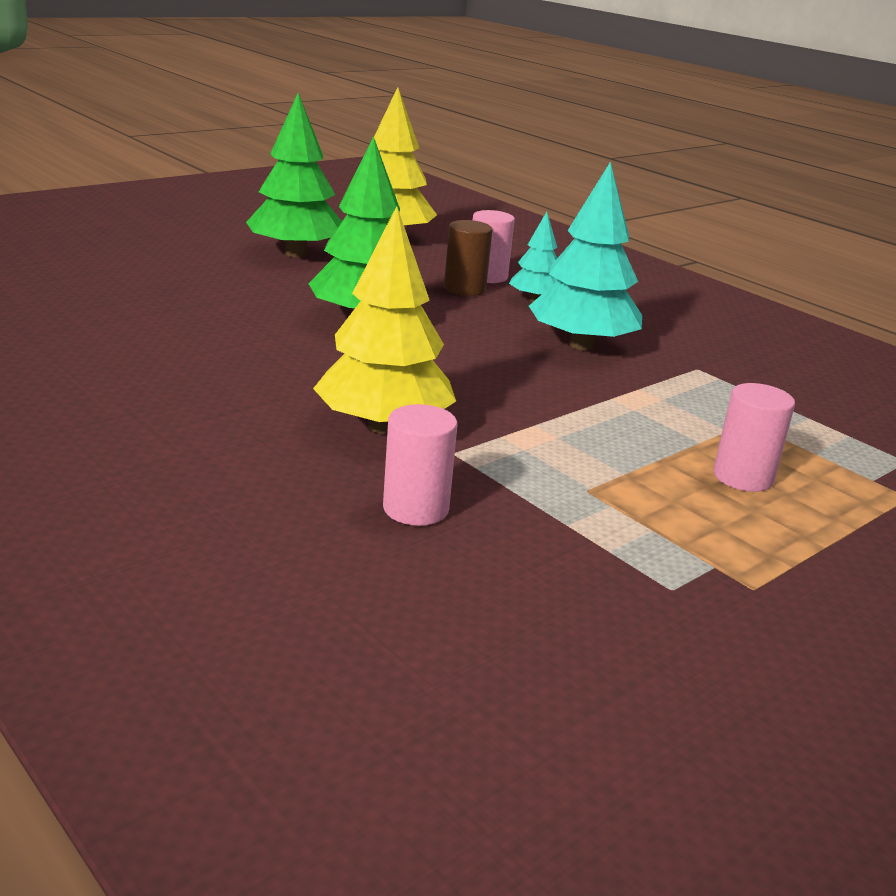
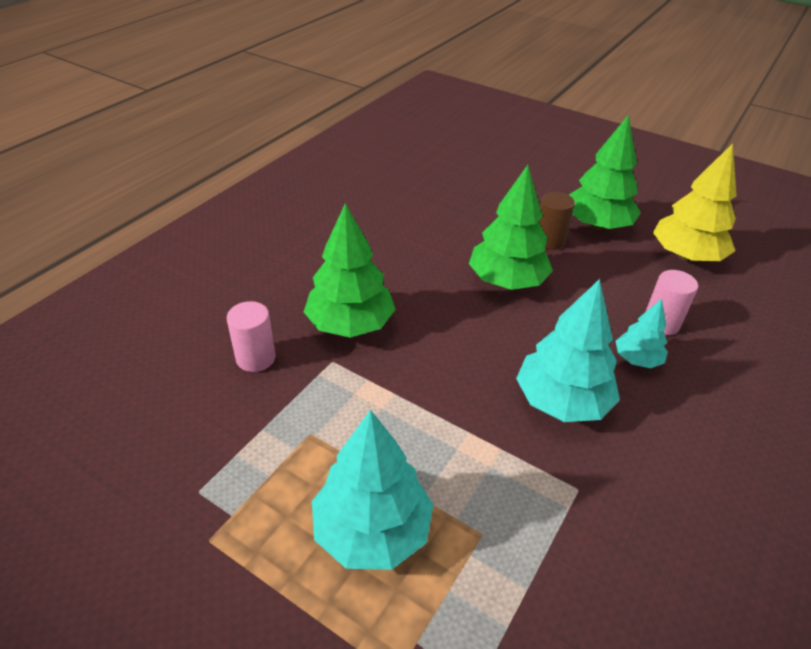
camera: 75 degrees right, 15 degrees up
(383, 426) = (350, 324): yellow tree -> green tree
(464, 289) = (618, 316): brown cylinder -> brown cylinder (549, 241)
(743, 477) = (372, 530): pink cylinder -> turquoise tree

